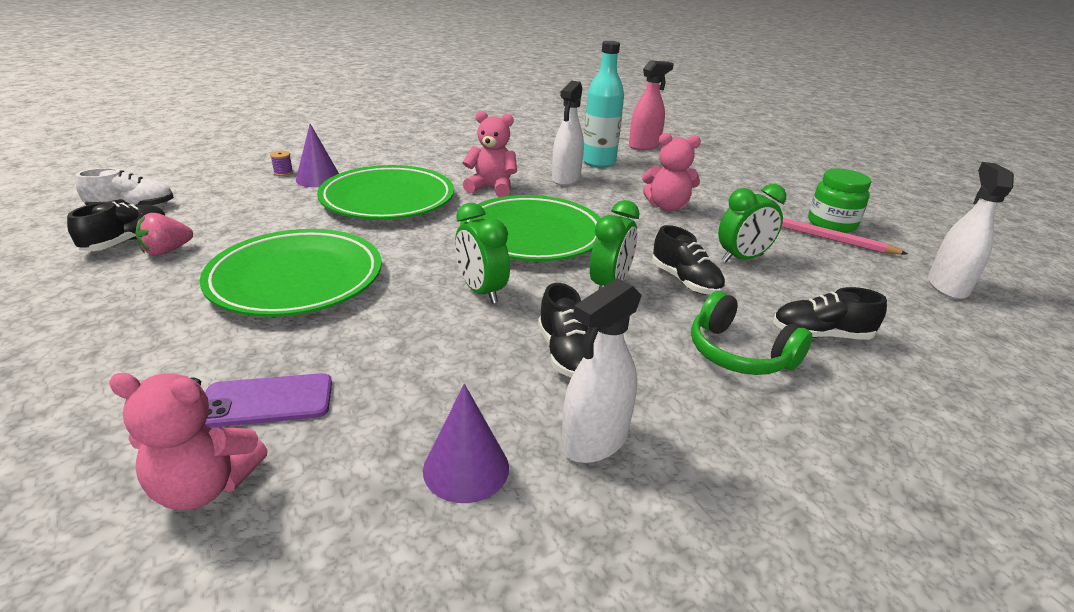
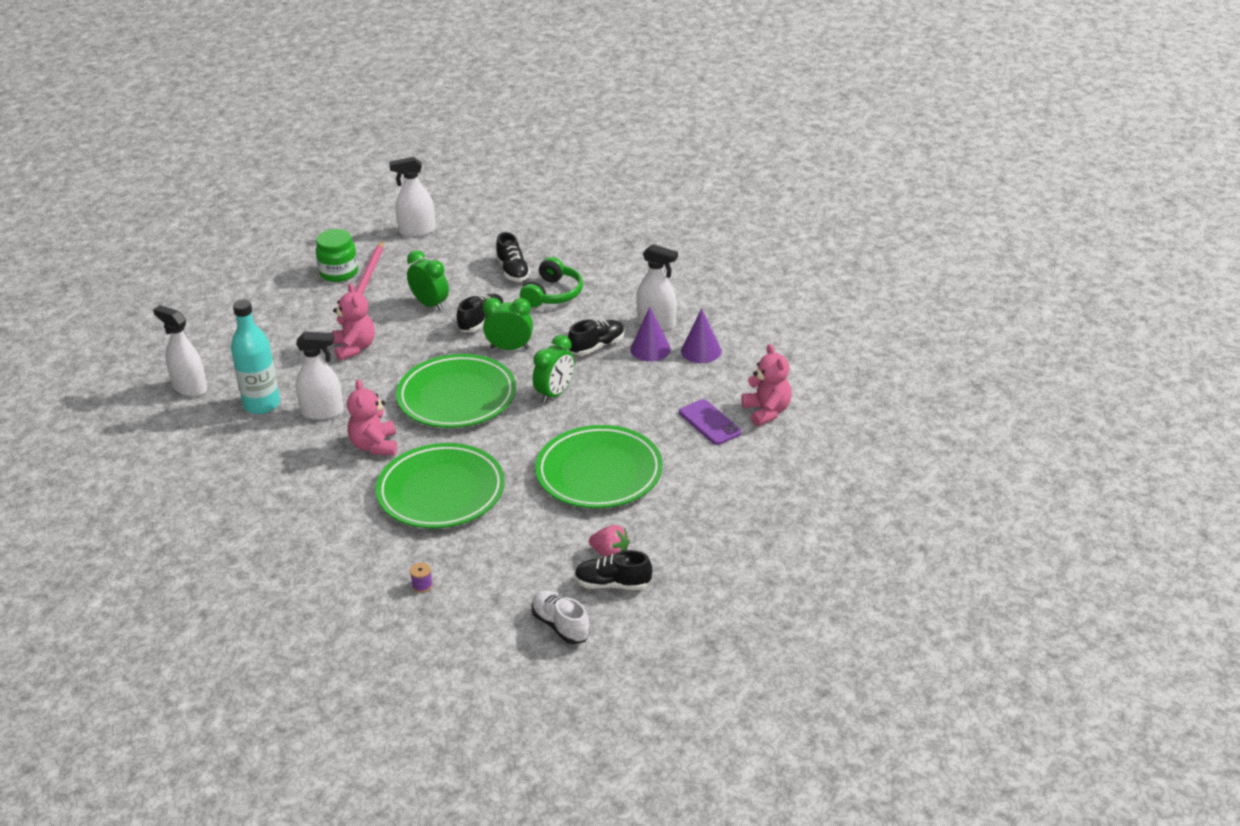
camera: 110 degrees left, 5 degrees up
(318, 178) = (421, 555): purple cone -> purple cone (650, 349)
(644, 146) = (189, 387): pink spray bottle -> white spray bottle

